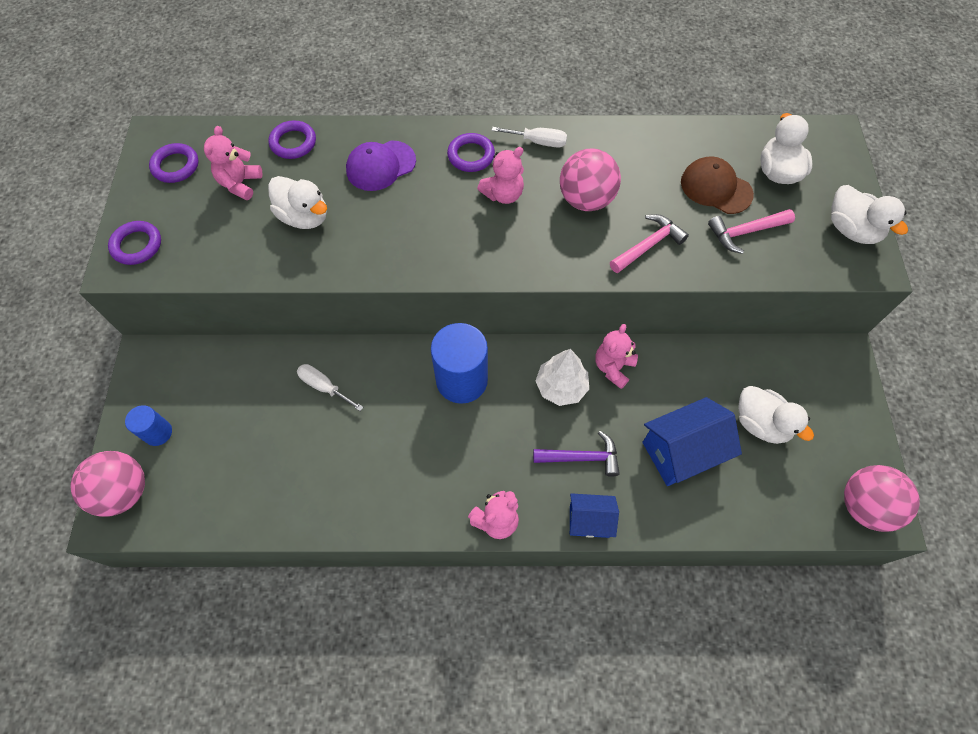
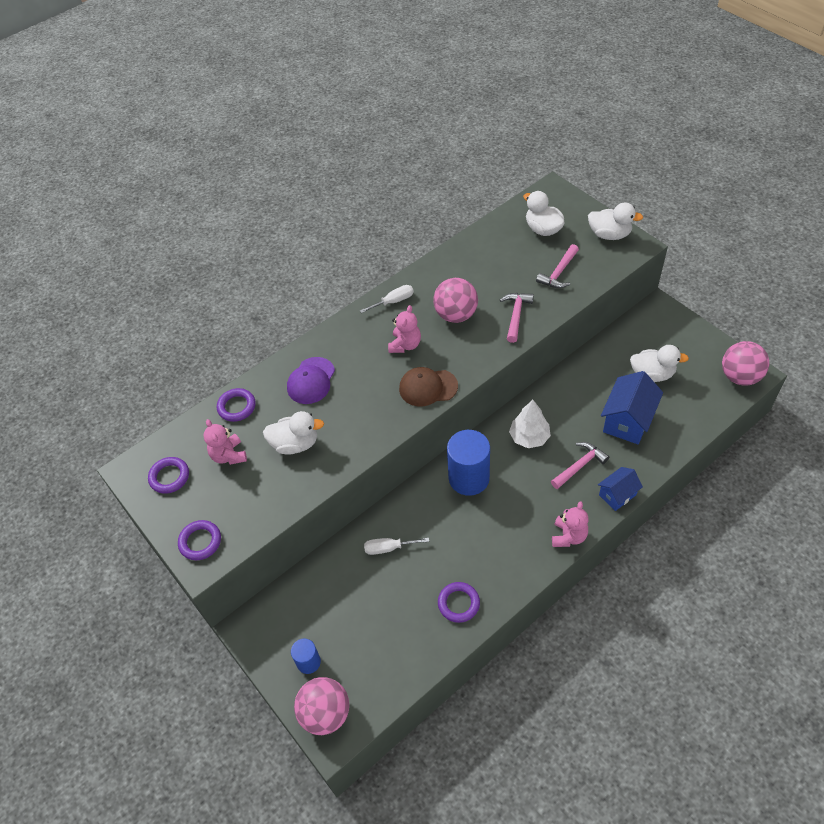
camera: 35 degrees left, 10 degrees down
(471, 155) = (361, 336): purple ring -> purple ring (458, 603)
(581, 457) = (579, 466): purple hammer -> pink hammer
(613, 367) = (547, 404): pink teddy bear -> none
(715, 188) = (519, 260): brown cap -> brown cap (428, 387)

